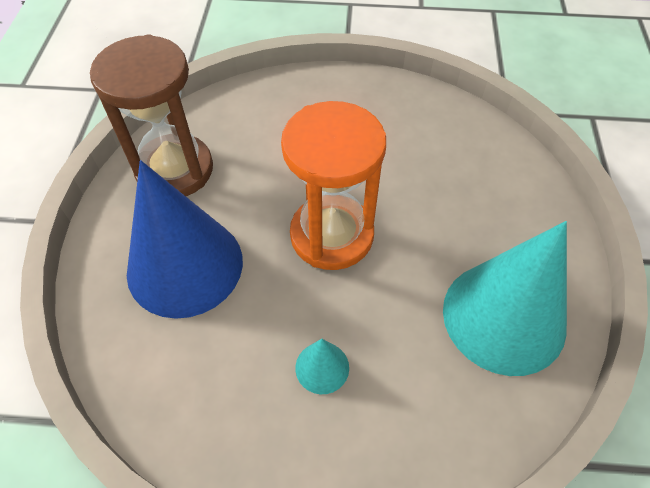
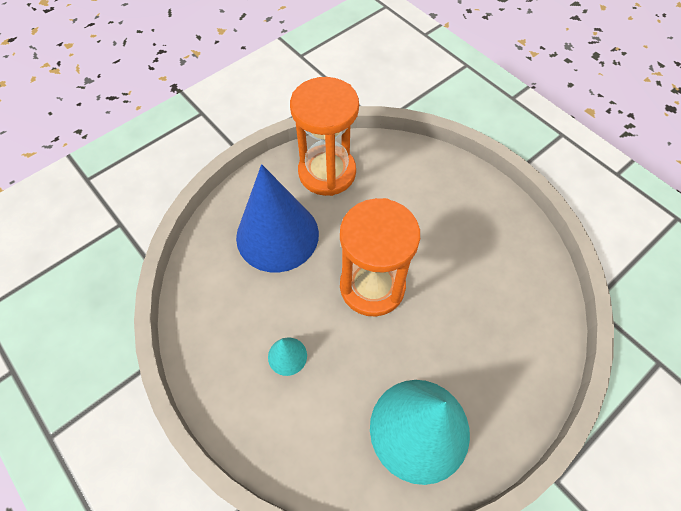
camera: 45 degrees right, 5 degrees up
(175, 170) = (327, 172): brown hourglass -> orange hourglass

